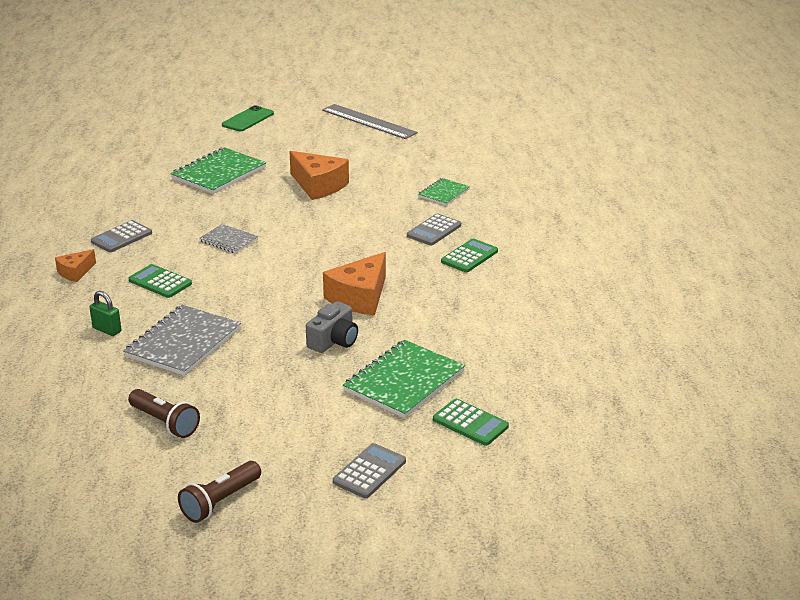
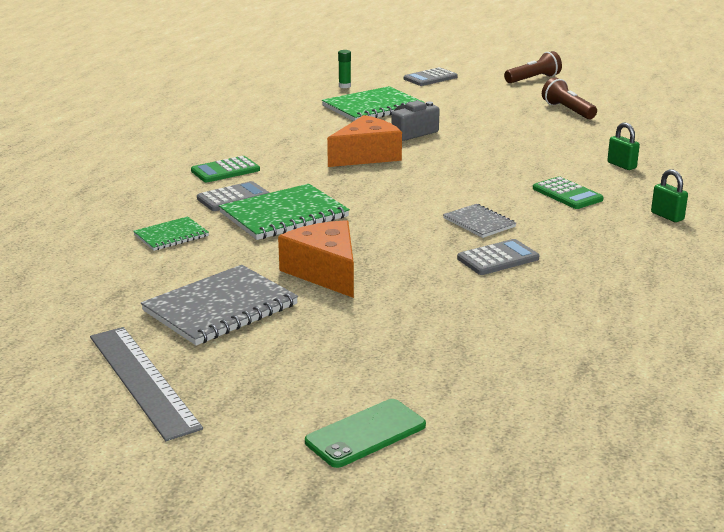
camera: 160 degrees left, 5 degrees down
(75, 272) = (667, 216): orange cheese -> green padlock
(121, 237) = (615, 245): grey calculator -> grey calculator (498, 258)
(183, 343) = (547, 148): grey notebook -> grey notebook (220, 308)
(219, 173) = (463, 317): green notebook -> green notebook (284, 215)
(470, 423) = (344, 86): green calculator -> green glue stick

